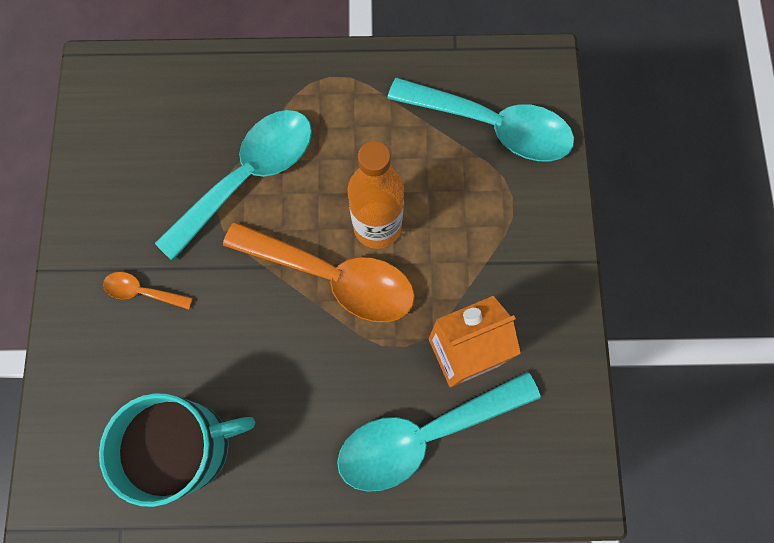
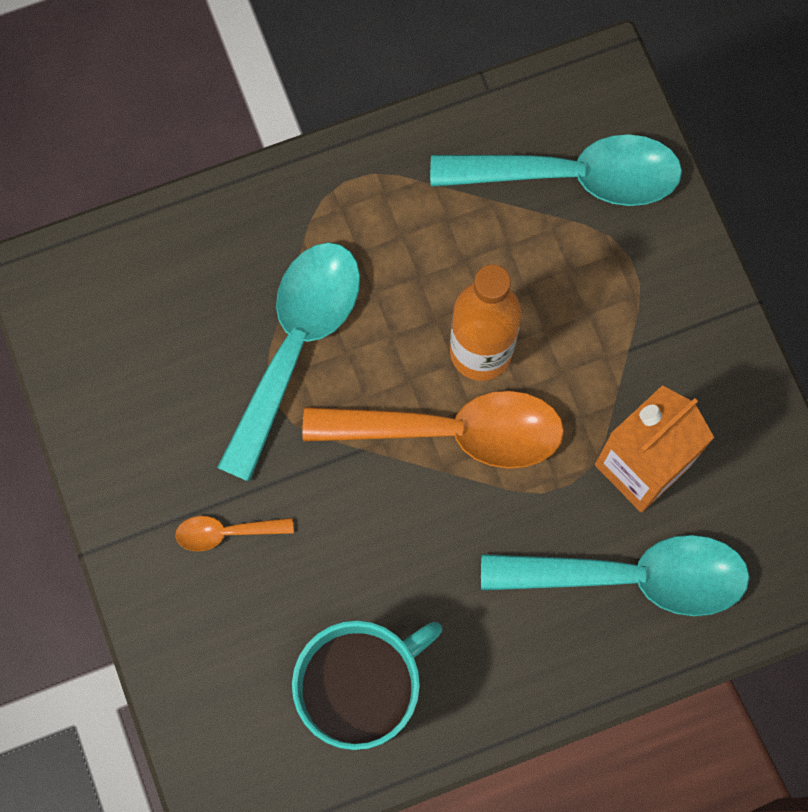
camera: 20 degrees left, 0 degrees up
(424, 434) = (631, 577): turquoise spoon -> turquoise spoon turned 135 degrees counterclockwise

